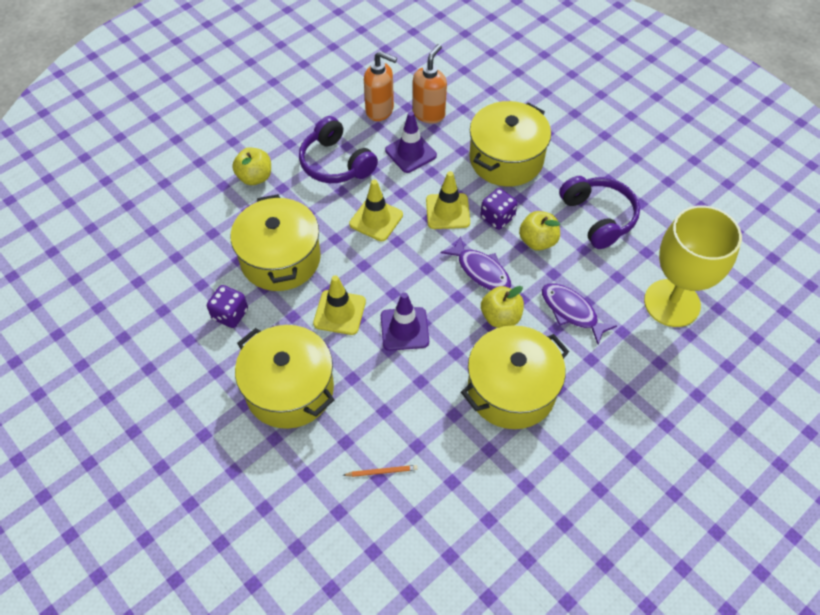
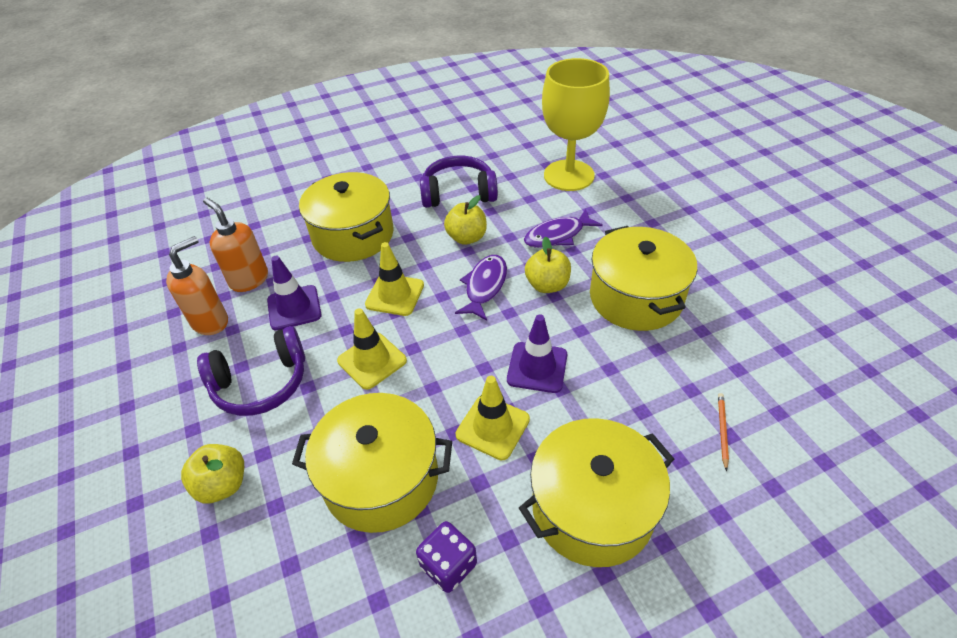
camera: 70 degrees left, 10 degrees down
(481, 271) = (484, 286): purple fish -> purple fish turned 45 degrees counterclockwise
(497, 217) = (423, 259): purple dice -> none

